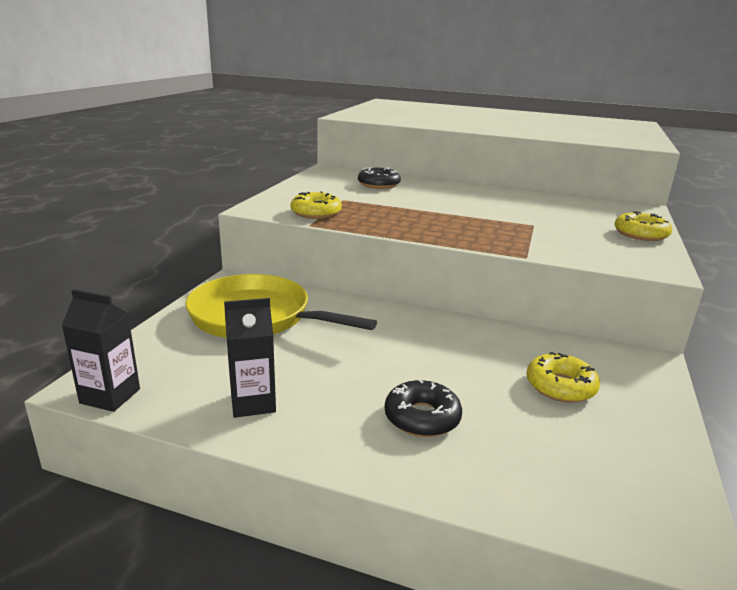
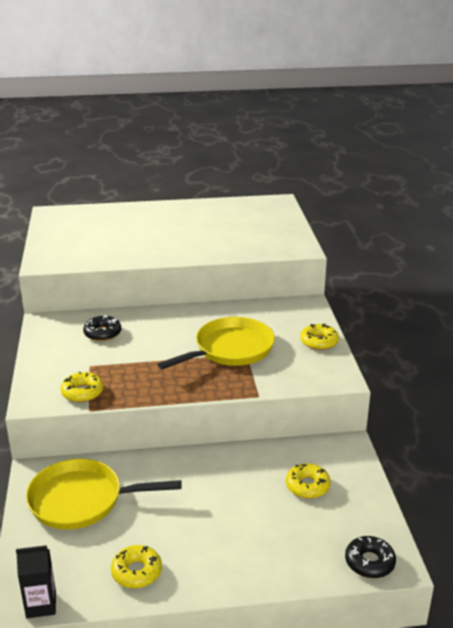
camera: 25 degrees left, 5 degrees up
(253, 403) = (136, 572): black carton -> yellow donut
(422, 417) = (242, 541): black donut -> black donut (369, 562)
(515, 218) = (230, 349): none -> yellow pan

